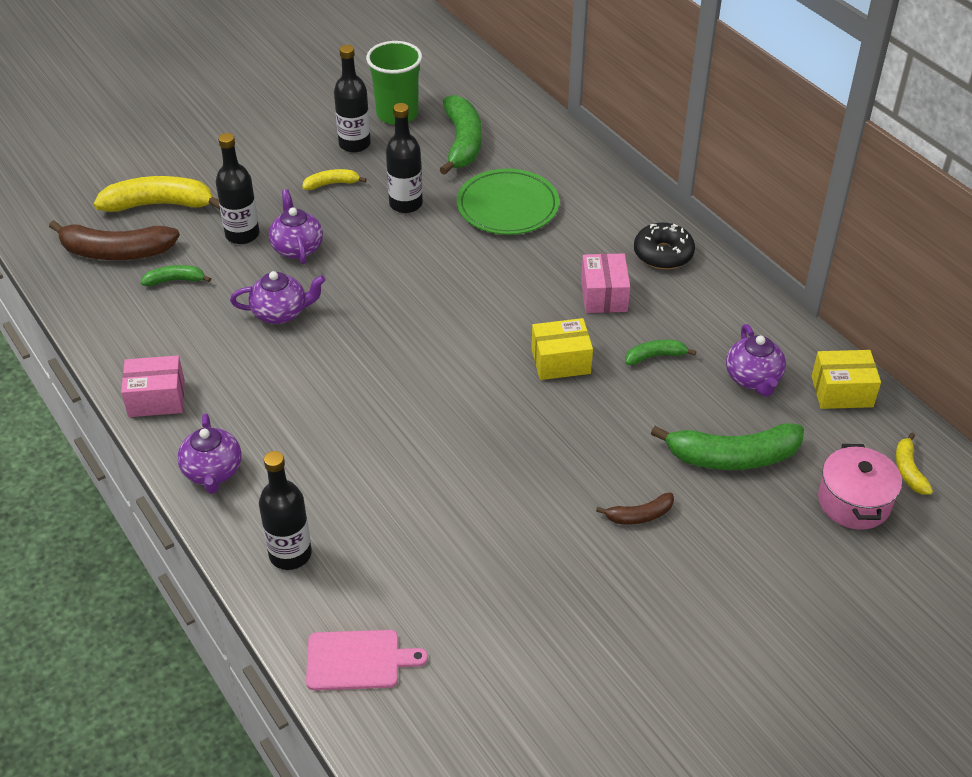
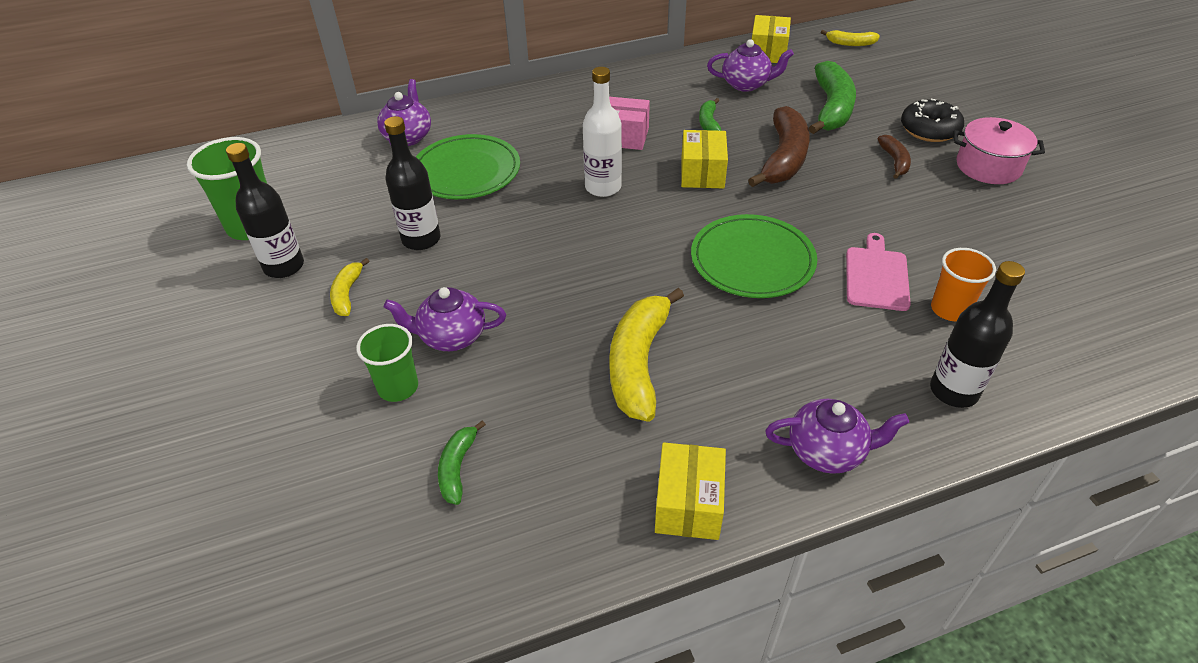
camera: 75 degrees left, 0 degrees up
(116, 252) = (359, 539): brown banana -> brown banana (783, 158)
(156, 398) = (688, 504): pink box -> yellow box
(159, 204) = (278, 477): yellow banana -> yellow banana (638, 363)
(242, 234) = (398, 387): black bottle -> green cup
(281, 313) = (565, 363): purple teapot -> purple teapot (408, 137)
(358, 660) = (1087, 352): pink cutting board -> pink cutting board (876, 276)
(397, 556) = (949, 309): none -> orange cup
(432, 410) = (752, 260): none -> green plate
(462, 142) = (342, 186): green banana -> none
(513, 296) = (603, 187): none -> white bottle
(663, 254) = (580, 98): black donut -> black donut (929, 129)
(854, 502) = (880, 69): pink pot -> pink pot (988, 166)

